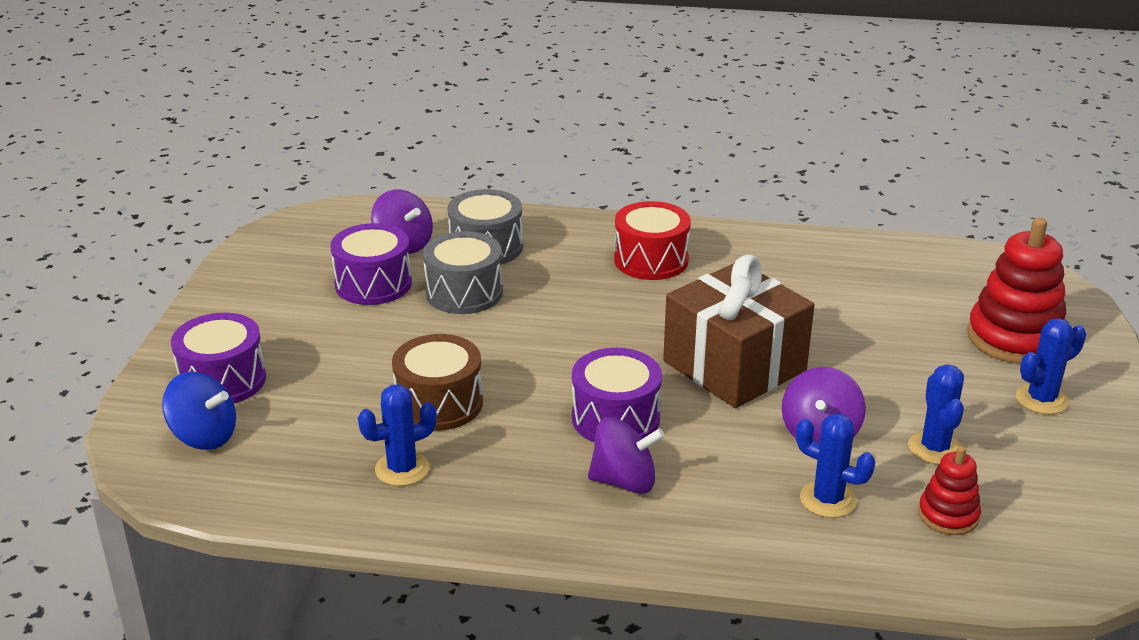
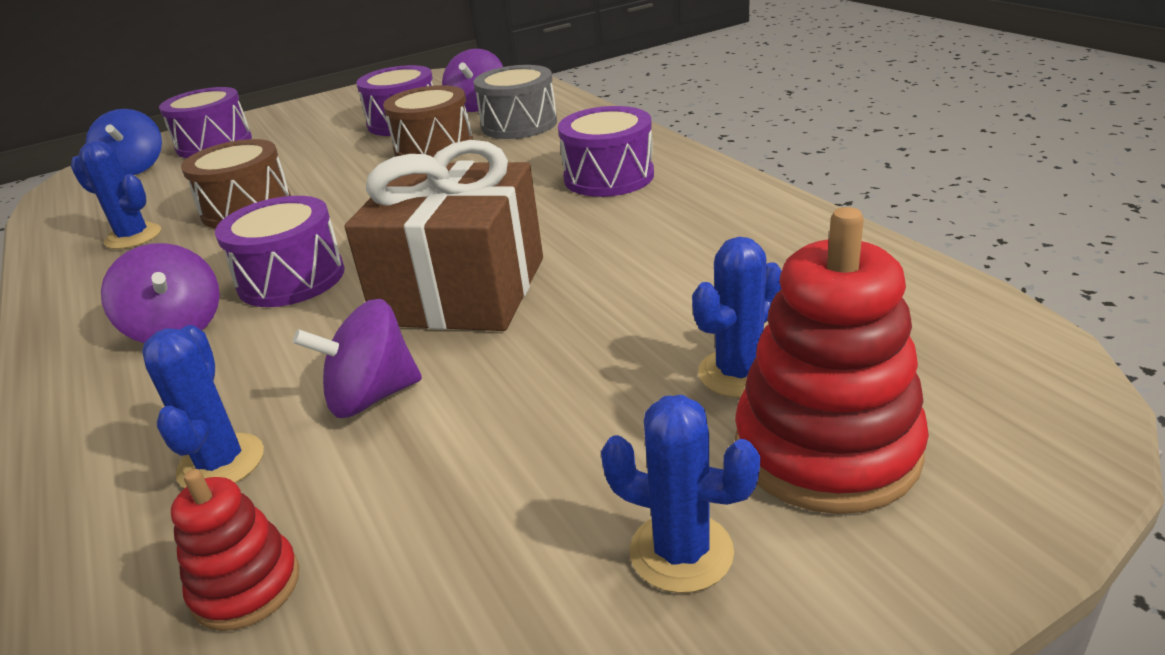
camera: 55 degrees right, 0 degrees up
(464, 293) = (434, 147): grey drum -> brown drum
(651, 260) = (609, 177): red drum -> purple drum
(935, 448) = (421, 500): blue cactus -> blue cactus (739, 373)

